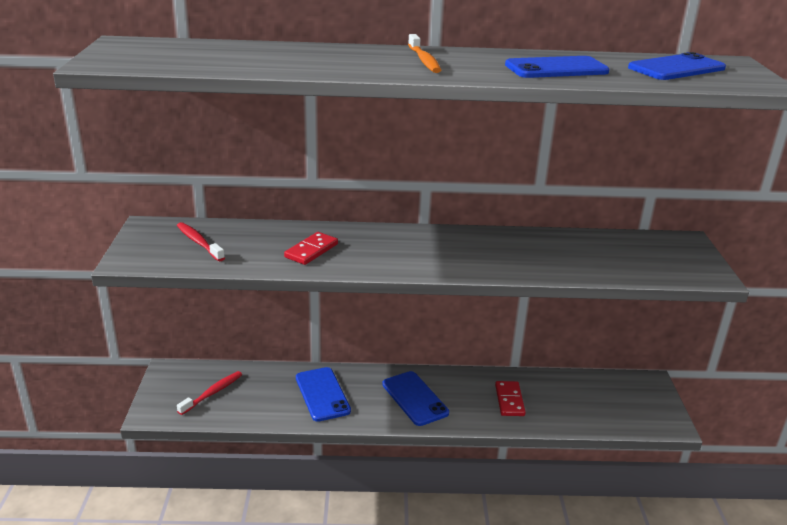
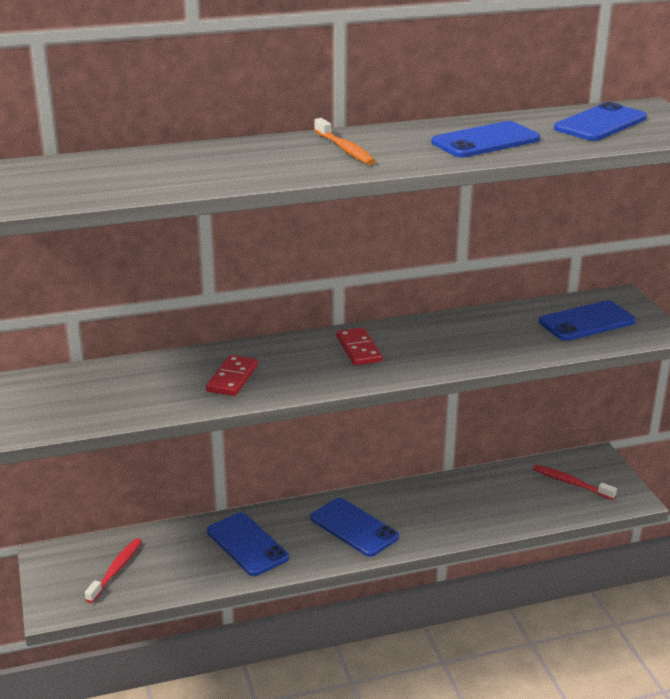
camera: 15 degrees left, 0 degrees up
(199, 242) = (96, 391): red toothbrush -> red toothbrush (571, 483)
(509, 400) = (458, 508): red domino -> red domino (359, 349)
(645, 256) = (586, 322): none -> blue phone

